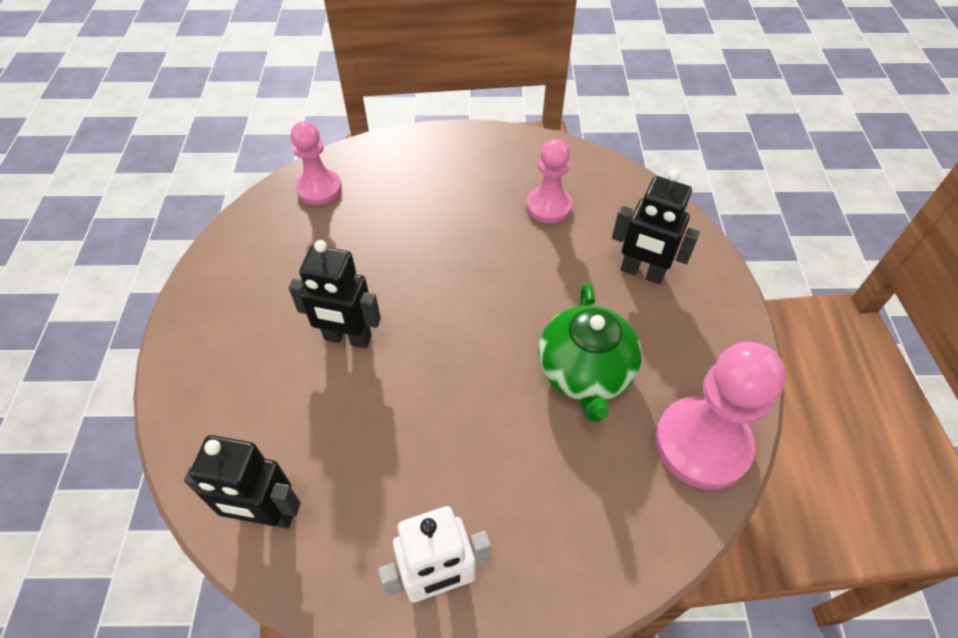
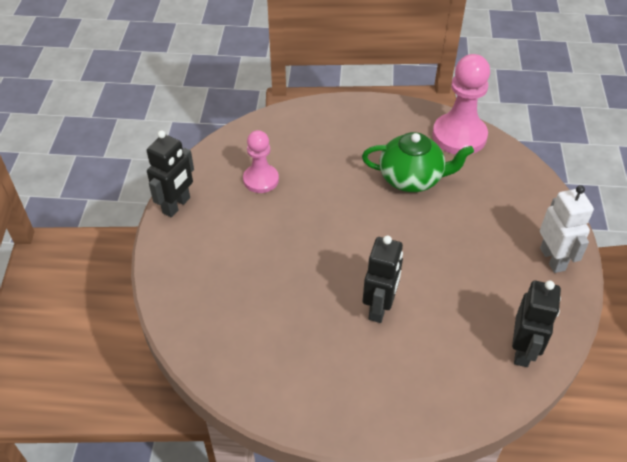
camera: 85 degrees left, 5 degrees down
(319, 189) = (210, 333): pink pawn -> none
(642, 273) = (331, 140): black robot -> black robot (177, 205)

